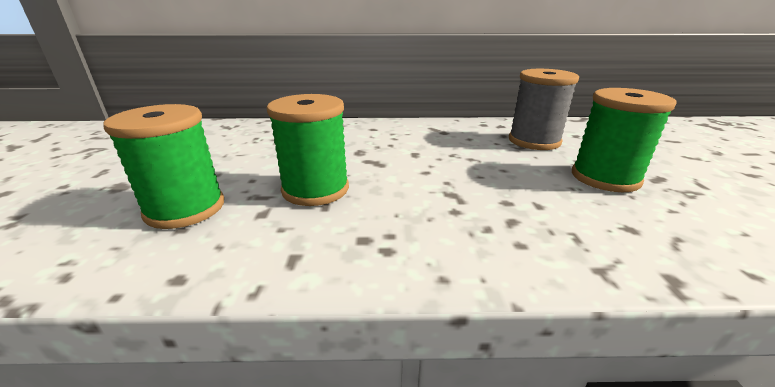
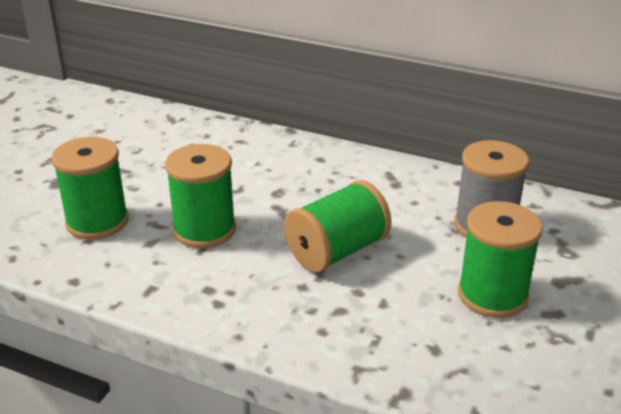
camera: 25 degrees right, 5 degrees up
(453, 178) = (337, 251): none -> green spool

